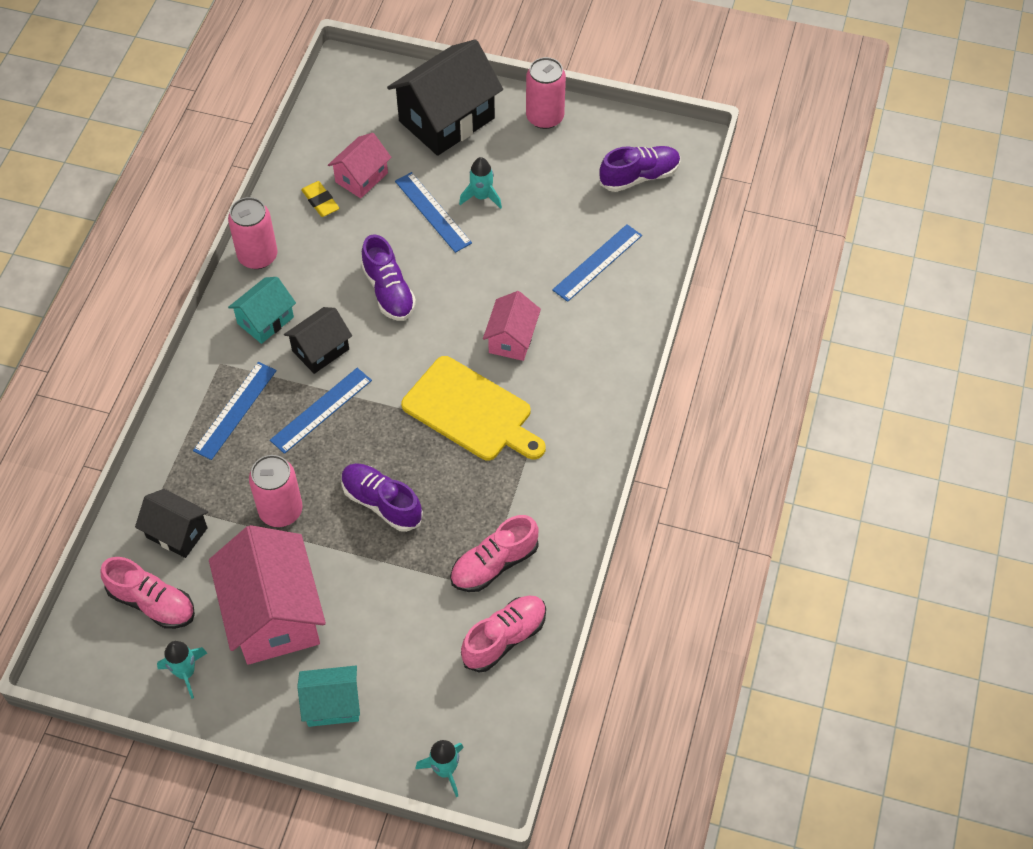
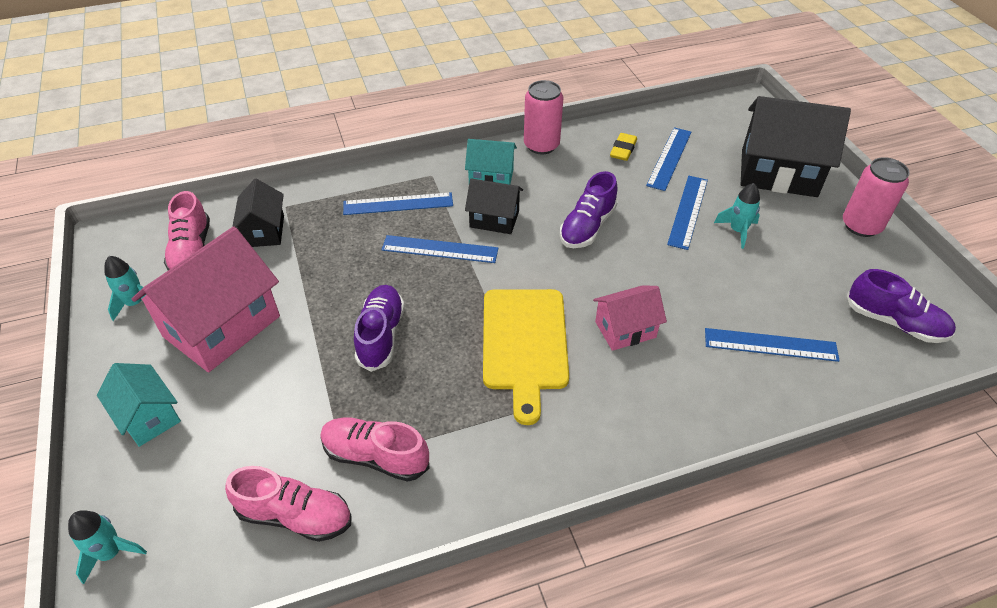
camera: 55 degrees right, 10 degrees down
(281, 510) = (326, 277): pink can -> none
(361, 177) = (669, 158): pink house -> blue ruler

